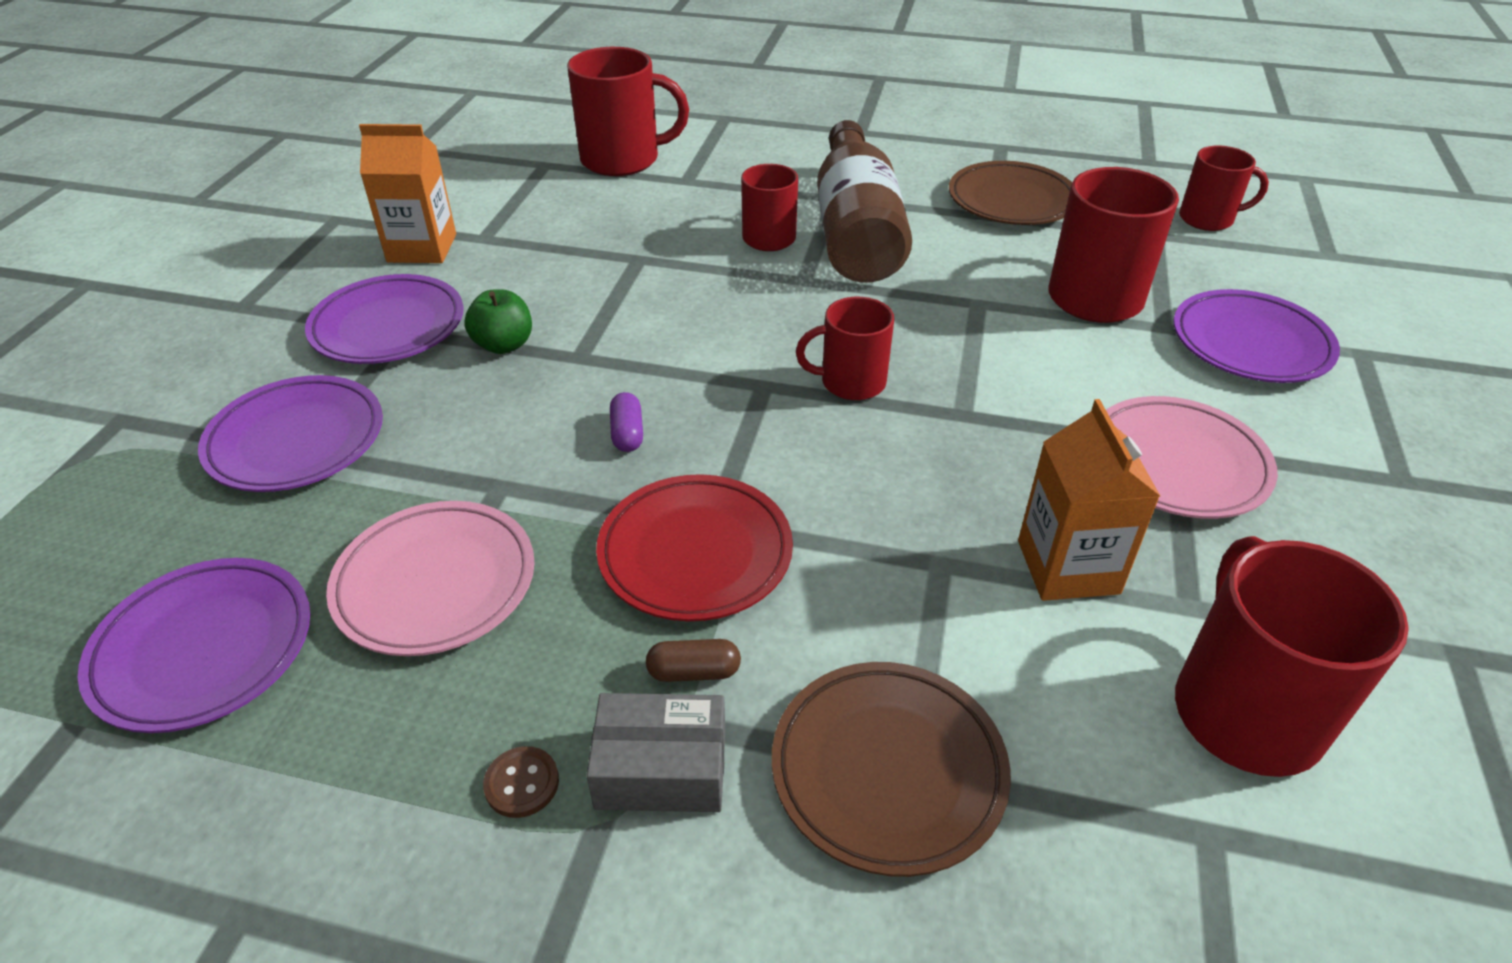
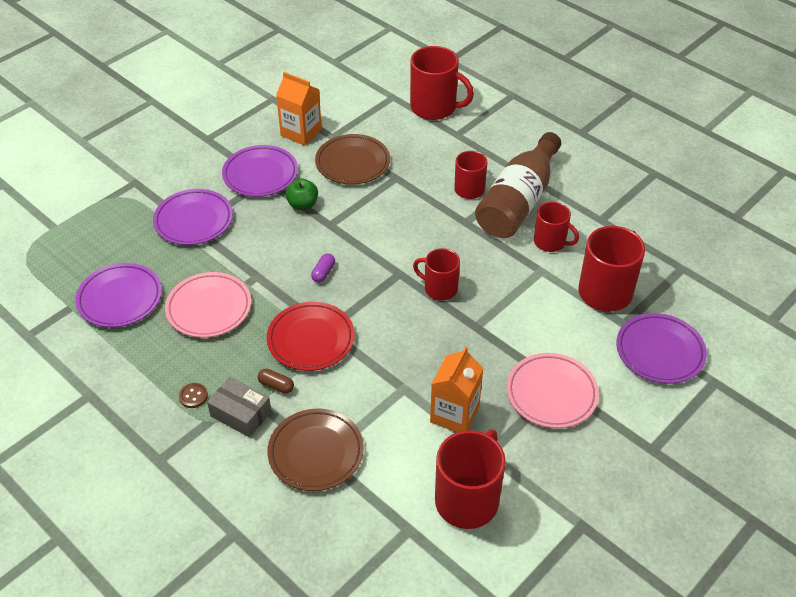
camera: 30 degrees right, 5 degrees up
(1011, 201) = (622, 214): brown plate -> brown plate (352, 163)
(1208, 219) = (725, 269): red mug -> red mug (550, 242)

